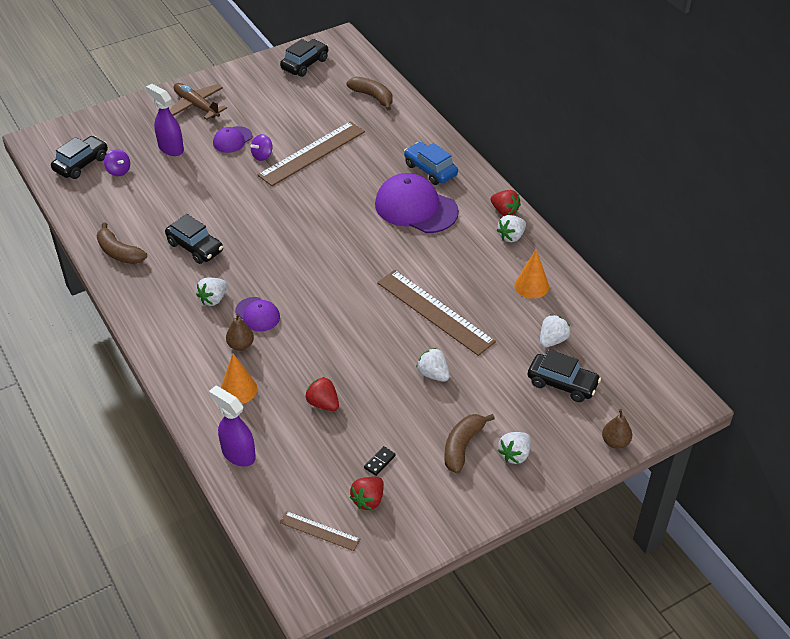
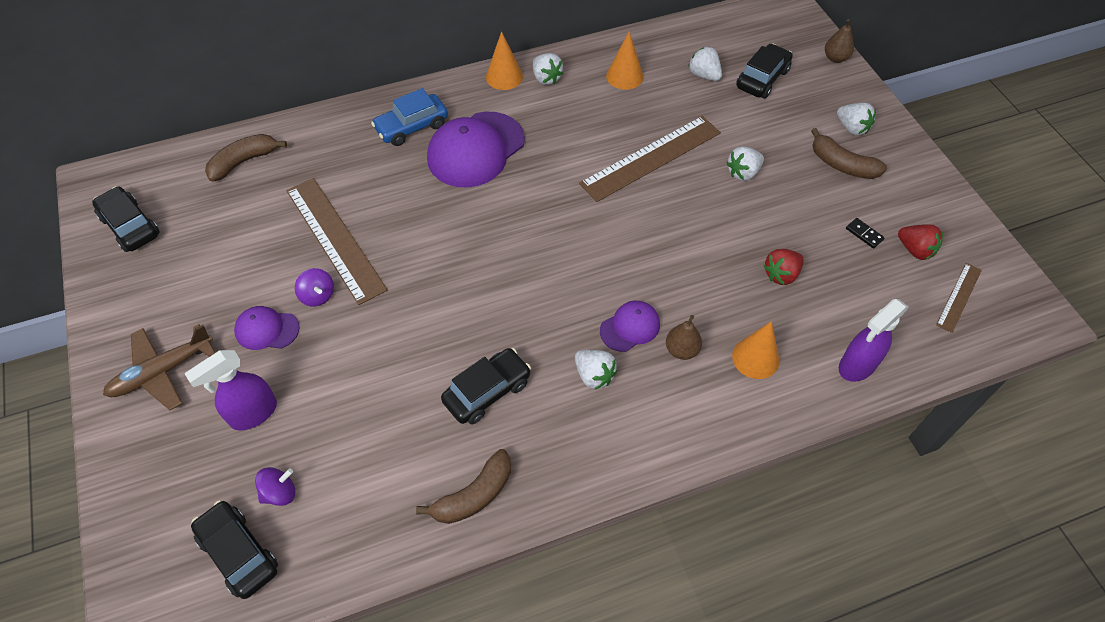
camera: 80 degrees left, 10 degrees up
(232, 140) = (267, 329): purple cap -> purple cap turned 135 degrees clockwise
(504, 211) = (504, 76): red strawberry -> orange cone

